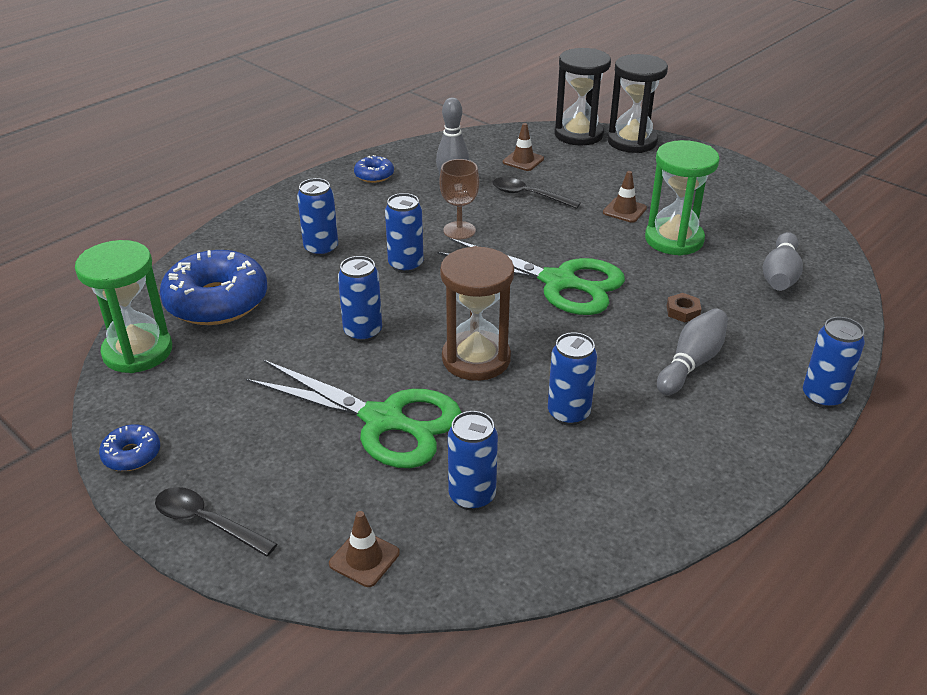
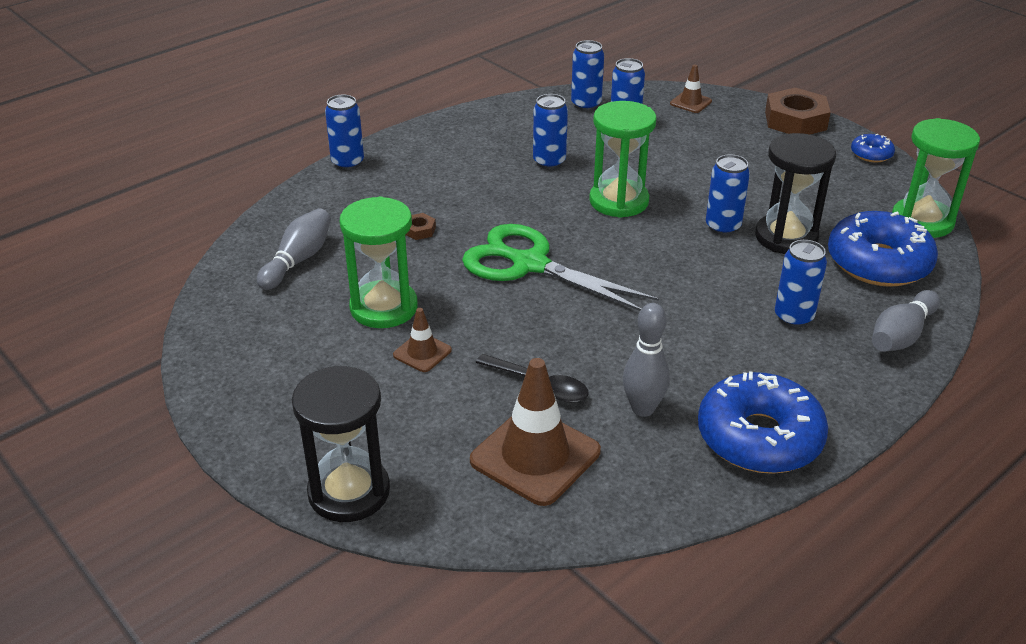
camera: 175 degrees left, 0 degrees up
(207, 522) = (795, 120): black spoon -> brown nut
(374, 175) = (759, 437): blue donut -> blue donut, size x2.16
(383, 420) = (691, 165): green scissors -> none
(405, 265) = (692, 292): blue can -> blue can (586, 105)
(459, 230) = (633, 334): brown goblet -> none
(476, 359) = (619, 201): brown hourglass -> green hourglass
(523, 160) = (535, 456): brown traffic cone -> brown traffic cone, size x2.02
(578, 134) = (430, 517): black hourglass -> black hourglass (786, 237)
(691, 363) = (436, 190): grey bowling pin -> grey bowling pin (901, 335)

